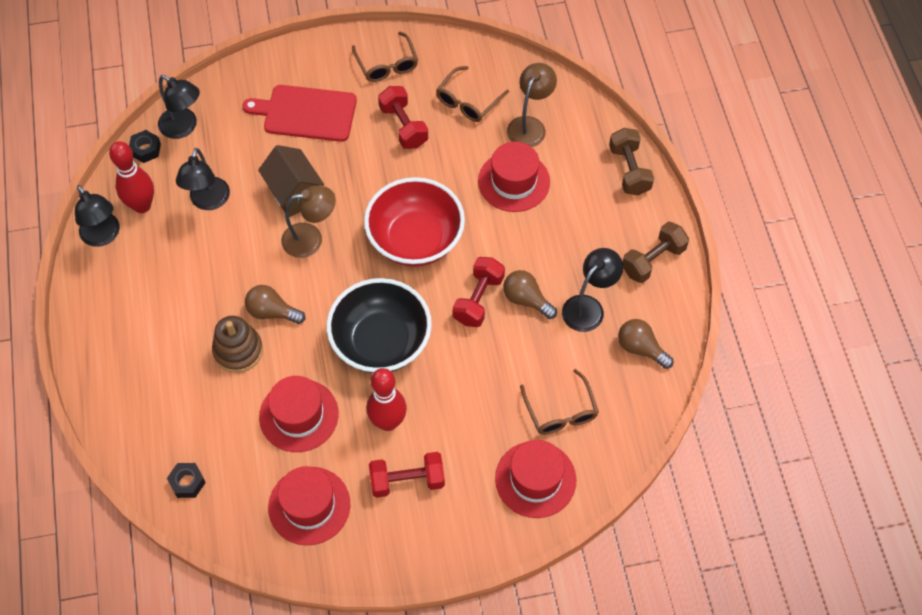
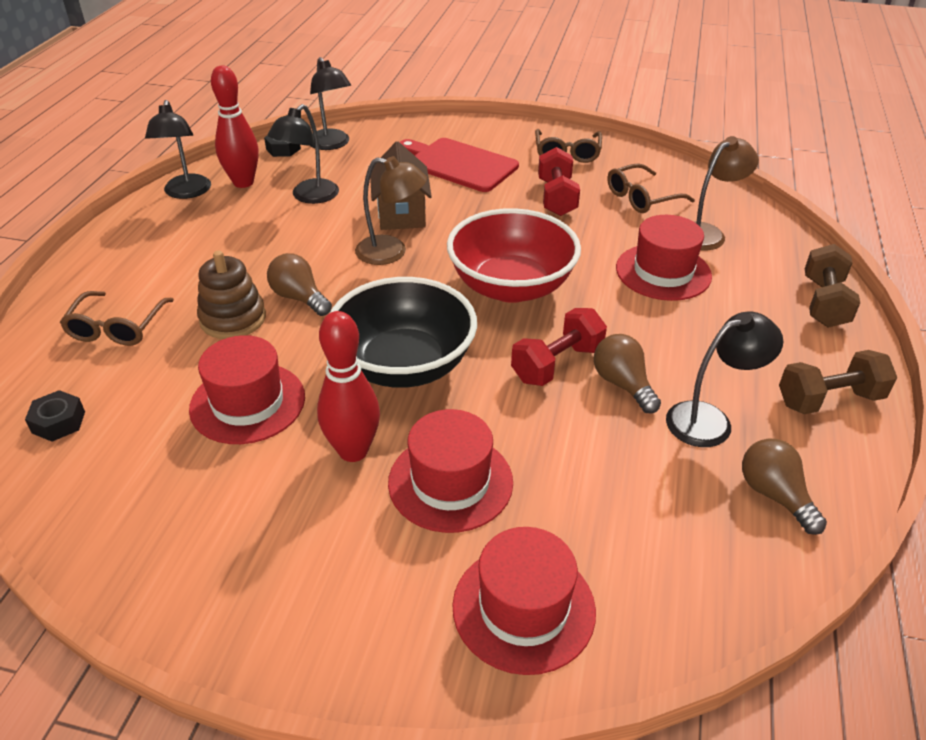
camera: 25 degrees right, 20 degrees down
(309, 505) = (176, 508): red hat -> red hat (450, 482)
(407, 481) = (329, 531): red dumbbell -> none
(560, 411) = (610, 529): brown glasses -> brown glasses (117, 327)

